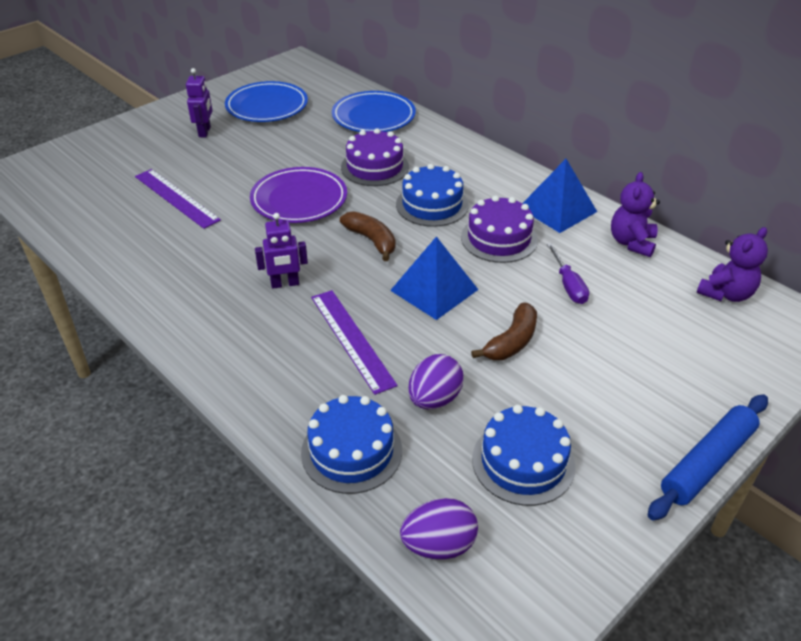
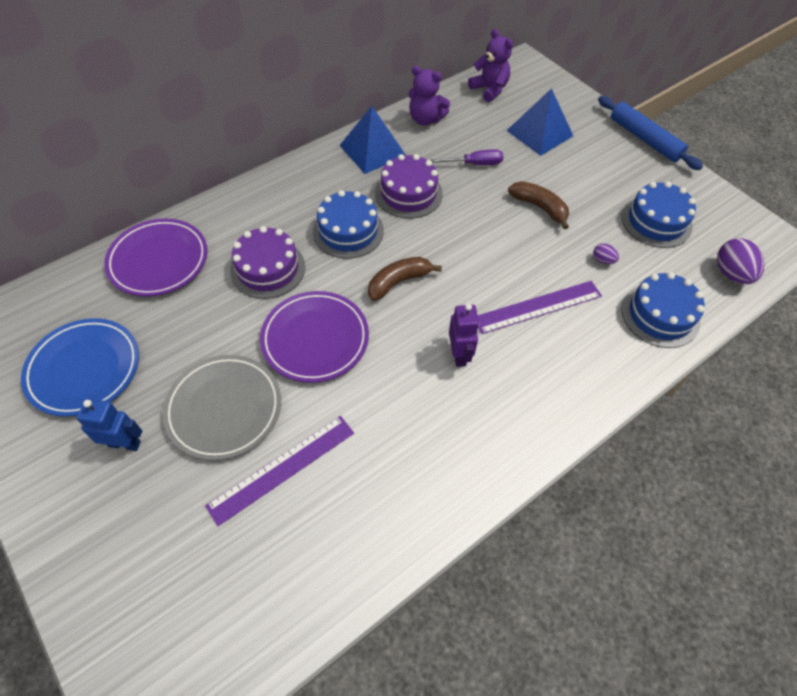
camera: 85 degrees left, 15 degrees up
(205, 132) = (125, 443): purple robot -> blue robot
(231, 166) = (224, 409): none -> grey plate
(373, 117) = (159, 260): blue plate -> purple plate
(434, 290) = (475, 245): blue pyramid -> blue pyramid (539, 133)
(434, 399) = (602, 260): purple egg -> purple egg, size x0.51

